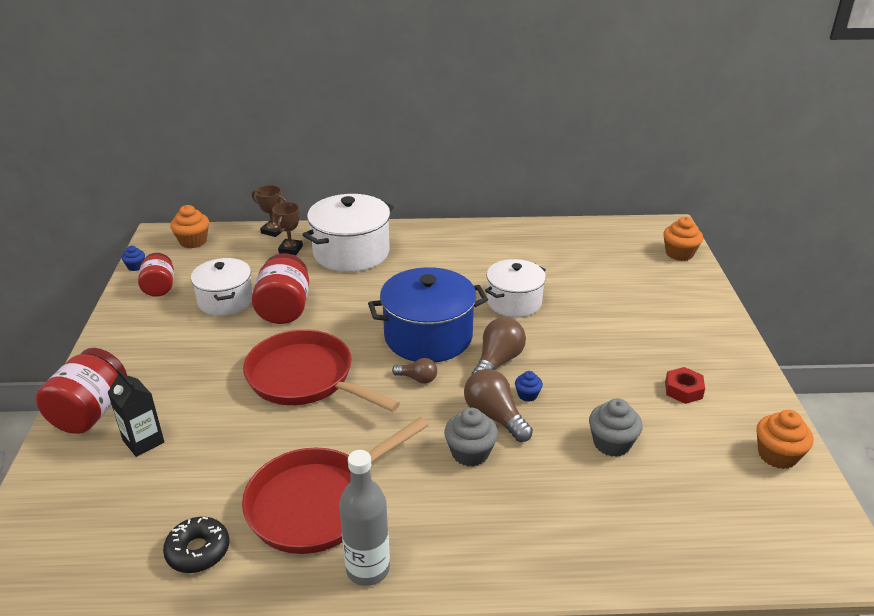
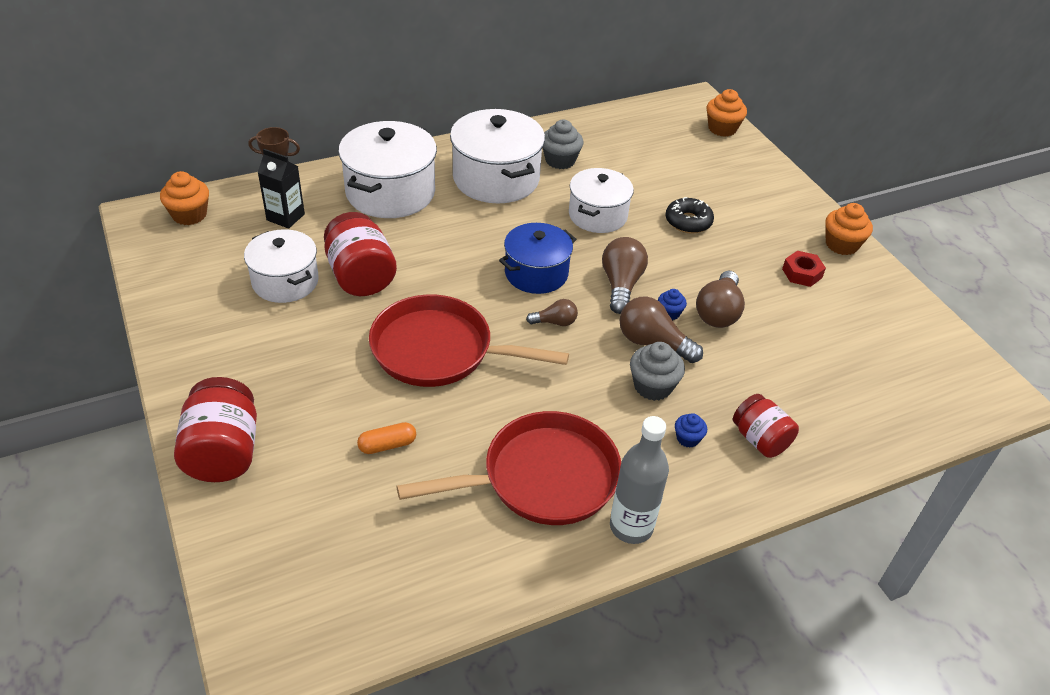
camera: 25 degrees left, 10 degrees up
(135, 266) = (140, 262): blue cupcake -> blue cupcake (688, 438)
(143, 441) = (311, 467): black carton -> black carton (285, 217)
(159, 287) = (191, 282): red jar -> red jar (760, 439)
(198, 551) = (456, 562): black donut -> black donut (688, 222)
(212, 440) = (387, 445): none -> orange capsule
(290, 249) = (317, 202): brown trophy -> none
(318, 503) = (542, 478): red pan -> red pan turned 135 degrees counterclockwise
(428, 336) = (536, 273): blue pot -> blue pot, size x0.66
(444, 258) = (496, 179): none -> white pot
(575, 405) = (718, 312): none -> brown light bulb
(612, 443) = (771, 342): grey cupcake -> grey cupcake (560, 160)
(777, 455) = (908, 317): orange cupcake -> orange cupcake (841, 245)

